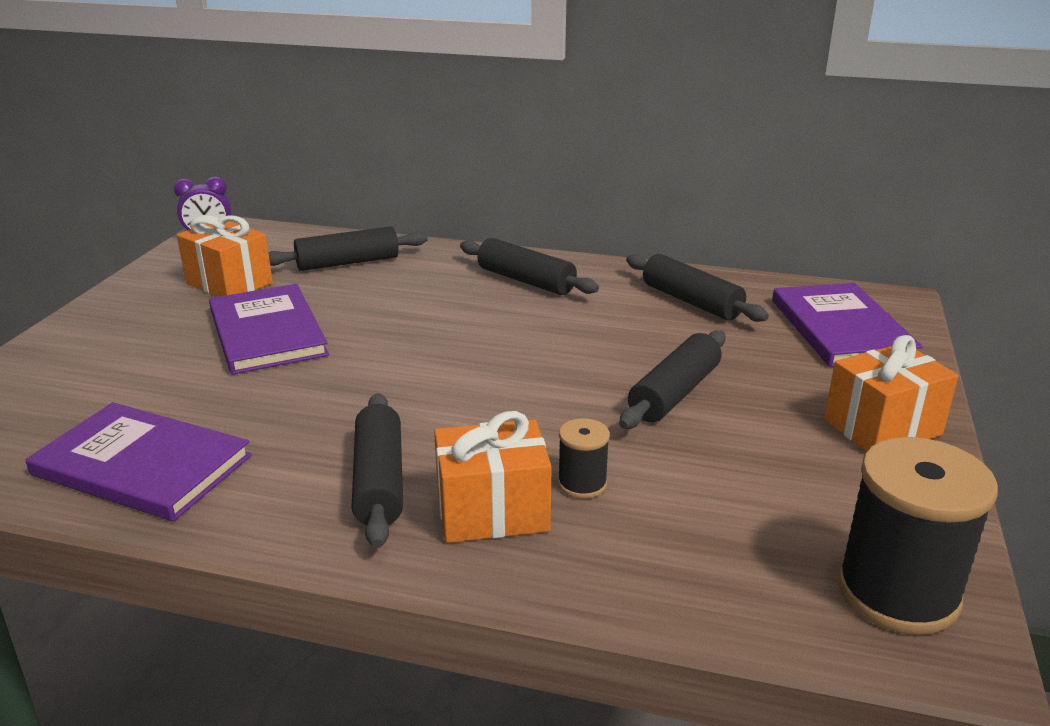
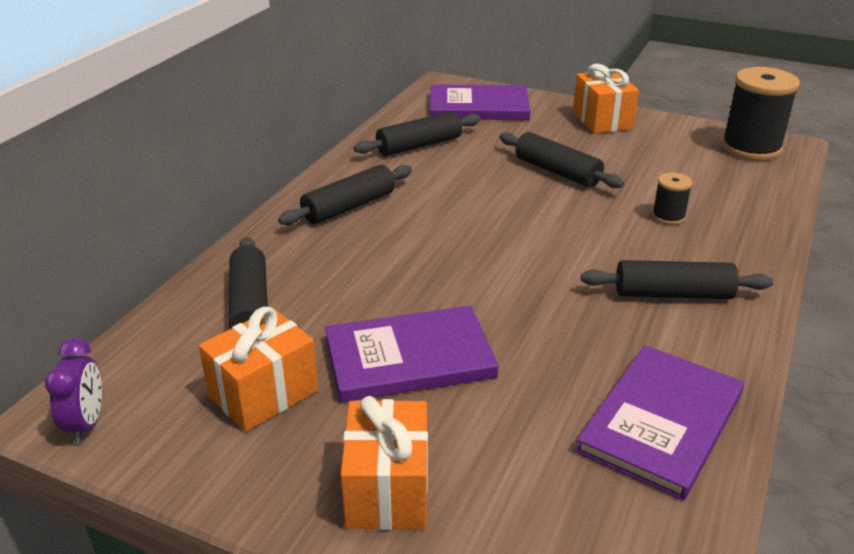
camera: 80 degrees left, 5 degrees up
(492, 511) = (703, 251): orange gift -> orange gift (387, 490)

